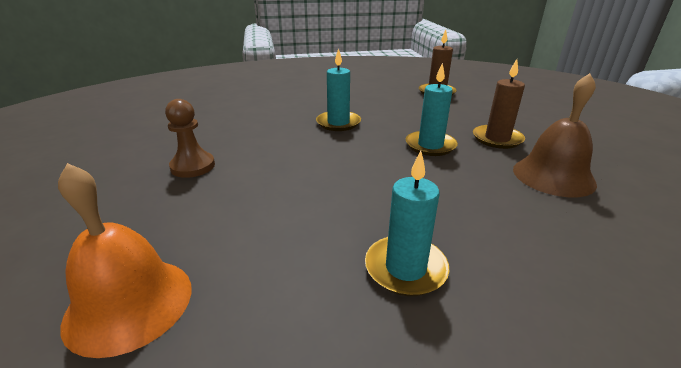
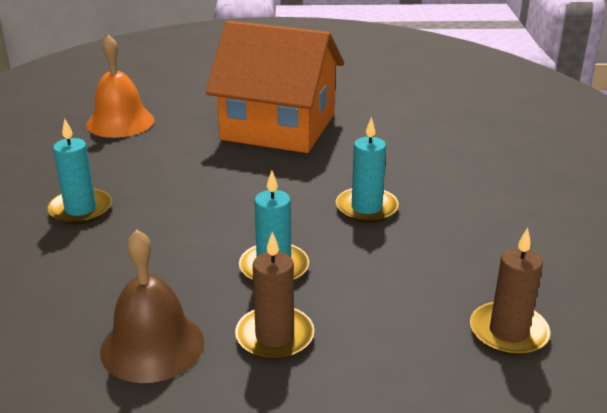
camera: 100 degrees right, 0 degrees up
(193, 166) = (278, 127): brown pawn -> orange house

